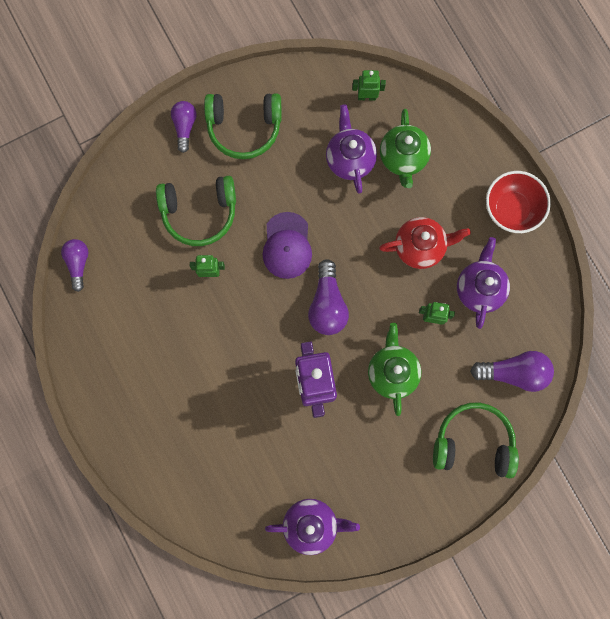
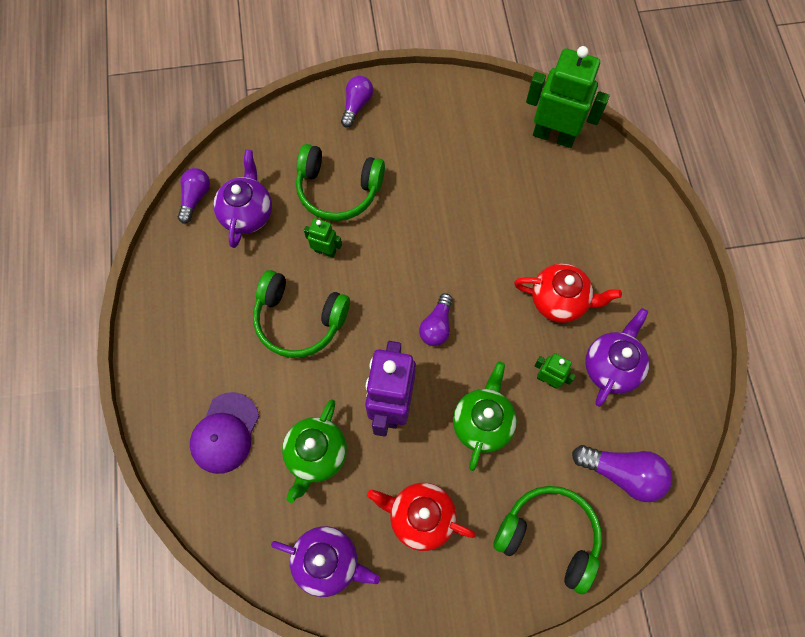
camera: 20 degrees right, 10 degrees down
(244, 127) = (416, 124): green headphones -> green headphones (299, 319)
(287, 246) = (416, 252): purple cap -> purple cap (225, 433)
(327, 304) = (437, 326): purple light bulb -> purple light bulb, size x0.66
(350, 159) = (514, 189): purple teapot -> purple teapot (247, 214)
(367, 97) = (554, 135): green robot -> green robot, size x2.08
(370, 464) = (420, 517): none -> red teapot
(403, 158) = (571, 206): green teapot -> green teapot (316, 455)
(511, 209) = (674, 296): red bowl -> none

